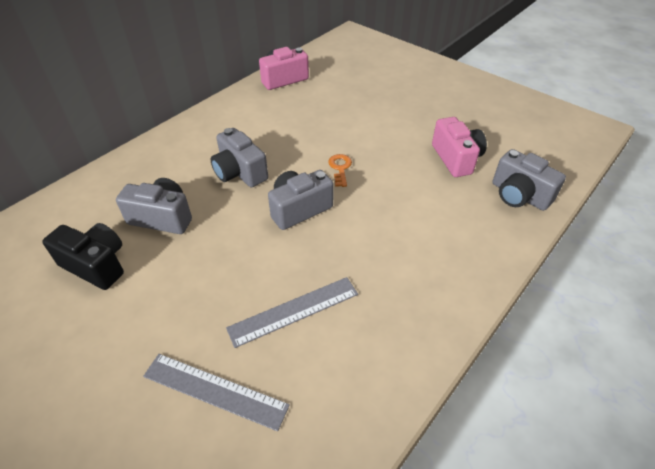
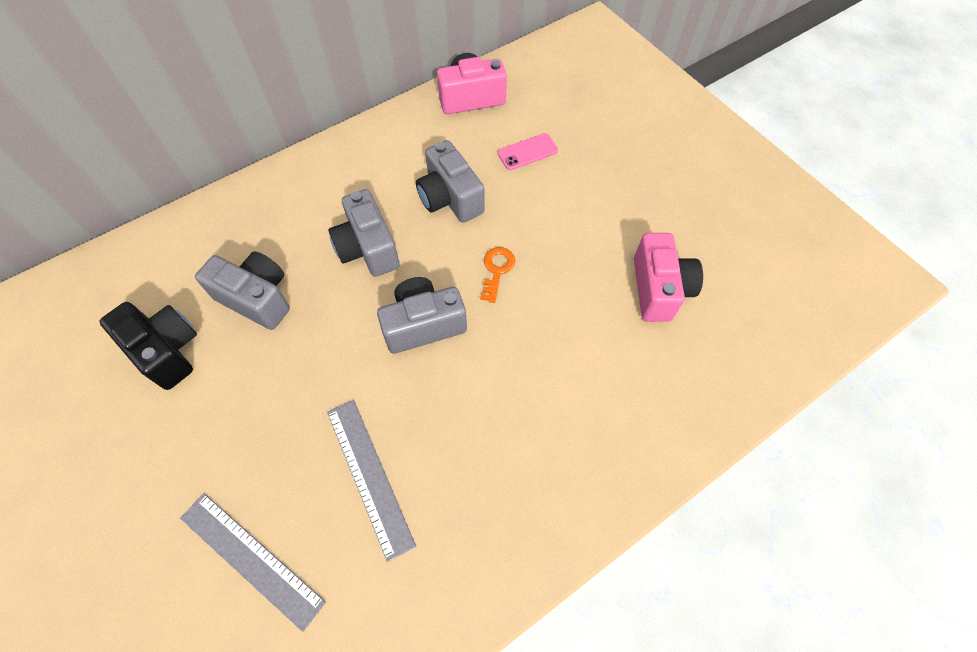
camera: 15 degrees right, 15 degrees up
(293, 311) = (370, 475): grey ruler -> grey ruler turned 75 degrees clockwise
(334, 101) = (527, 152): none -> pink phone
(519, 195) = (722, 372): grey camera -> grey camera (450, 198)

